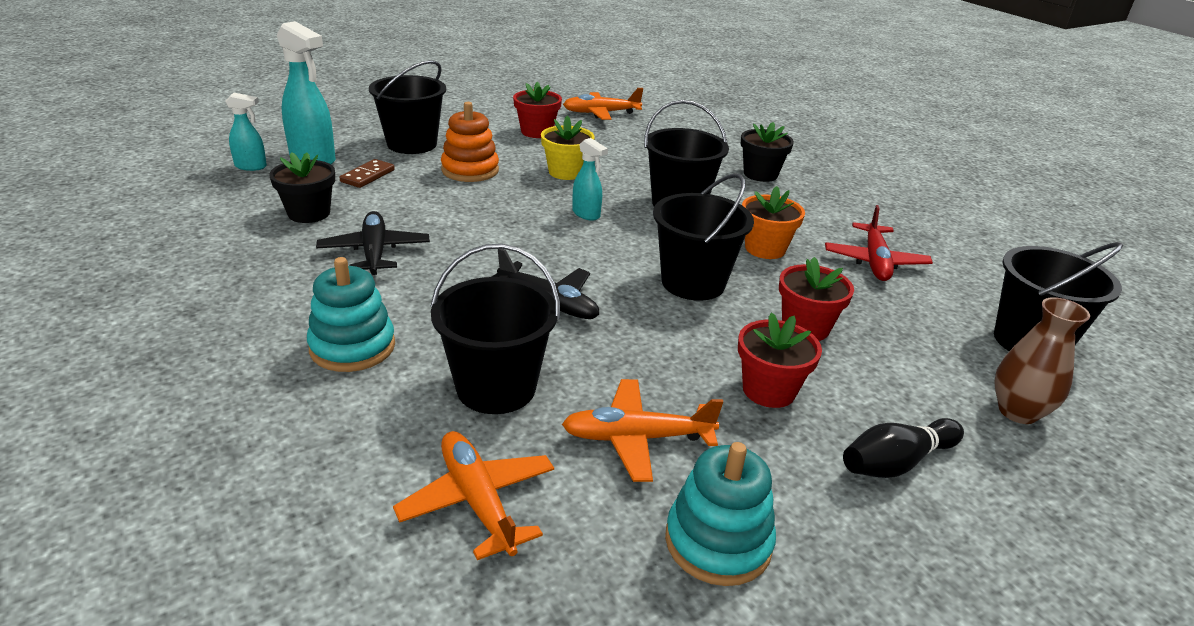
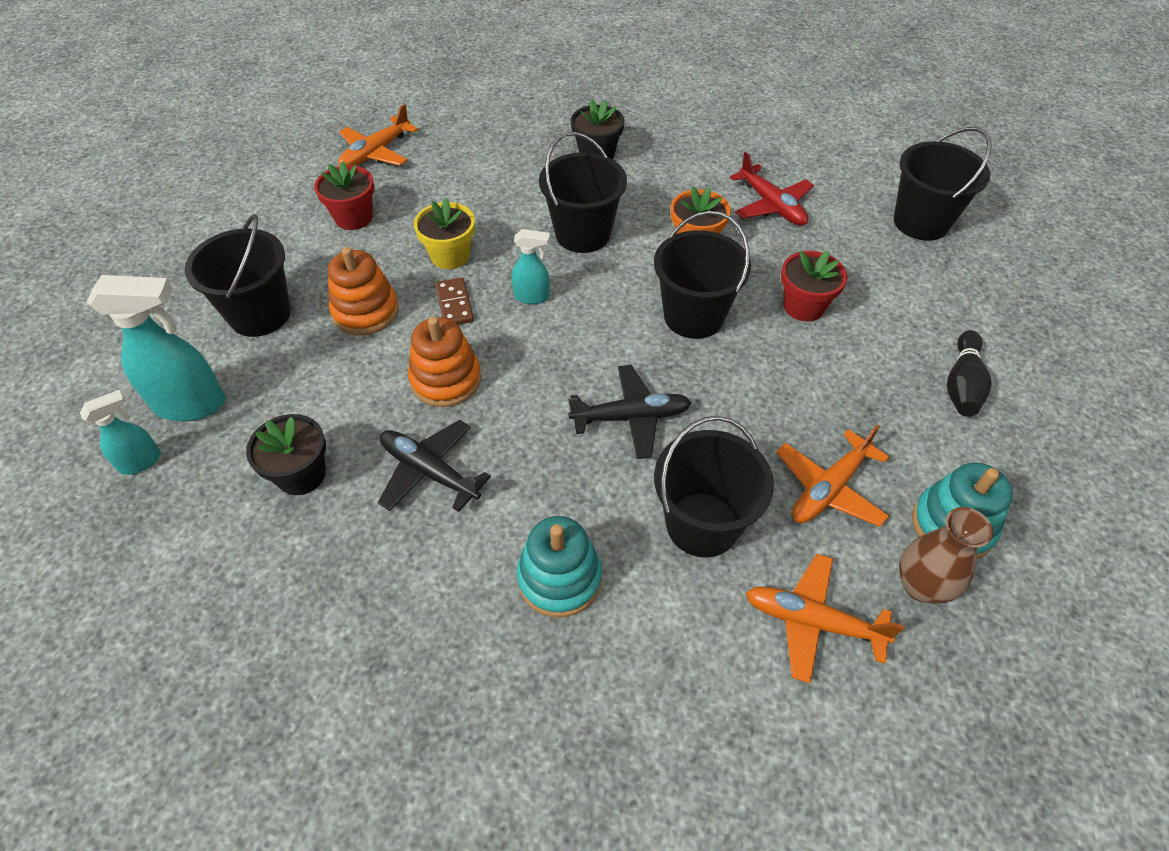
camera: 40 degrees left, 20 degrees up
(368, 176) = (282, 387): brown domino -> brown domino (454, 304)
(460, 220) = (446, 379): none -> orange stacking toy
(768, 390) = (846, 382): red flower pot -> none
(1017, 412) = (971, 291): brown vase -> brown vase (921, 586)

